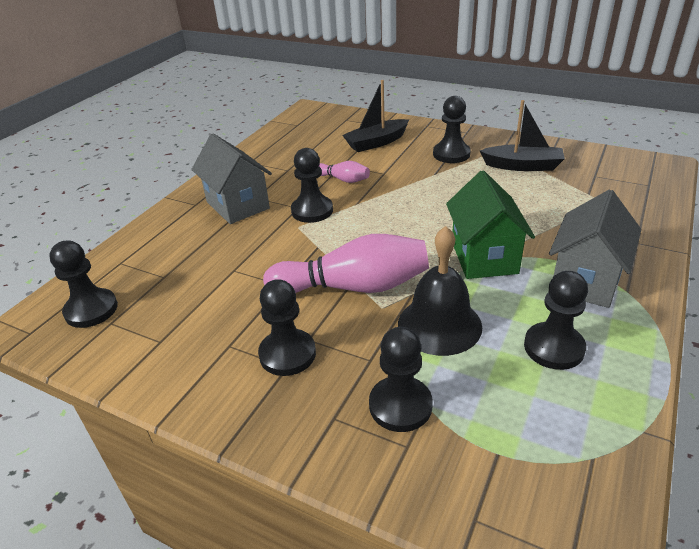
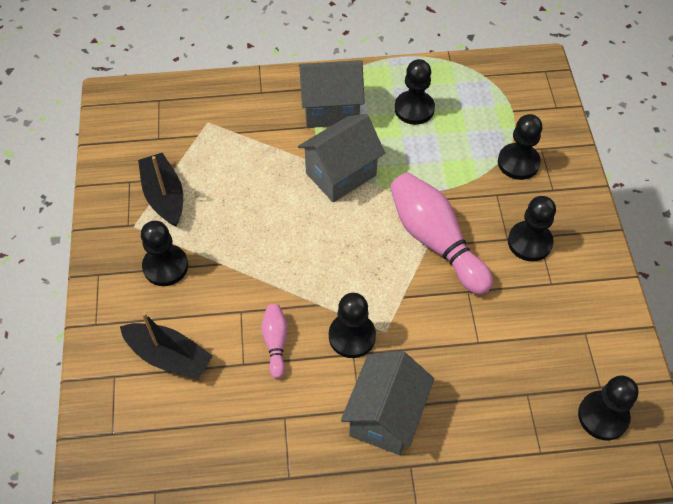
camera: 125 degrees left, 20 degrees up
(439, 325) = (437, 171): black bell -> none
(484, 257) = (341, 174): green house -> grey house

